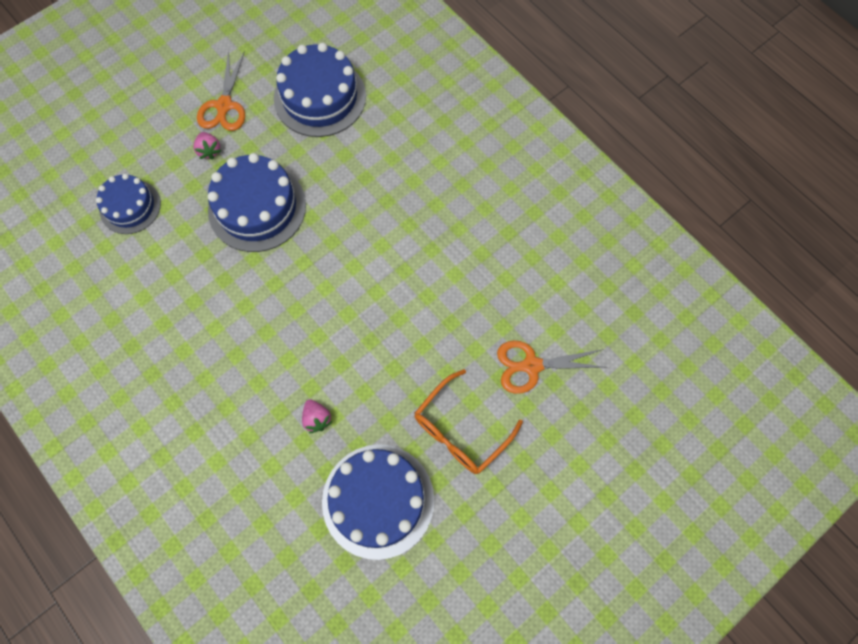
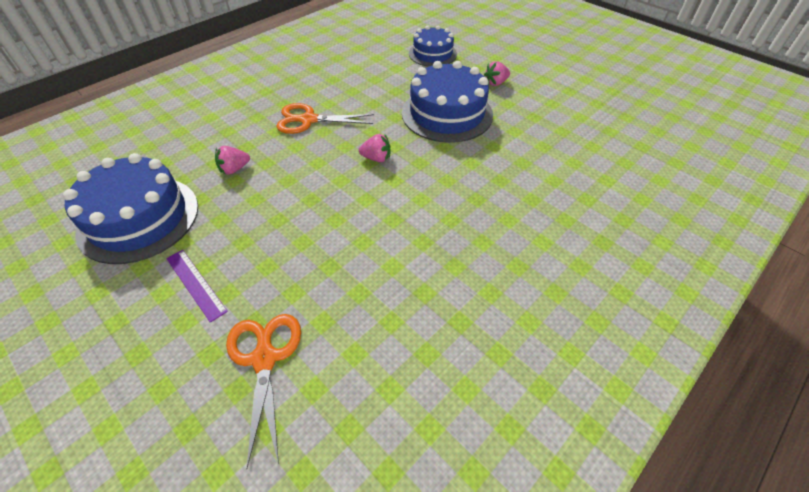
camera: 85 degrees right, 20 degrees down
(224, 105) = (545, 86): orange scissors -> orange scissors (308, 120)
(320, 97) = (583, 140): blue cake -> none
(320, 280) = (376, 158): none -> pink strawberry
(461, 429) = (195, 284): orange glasses -> purple ruler

